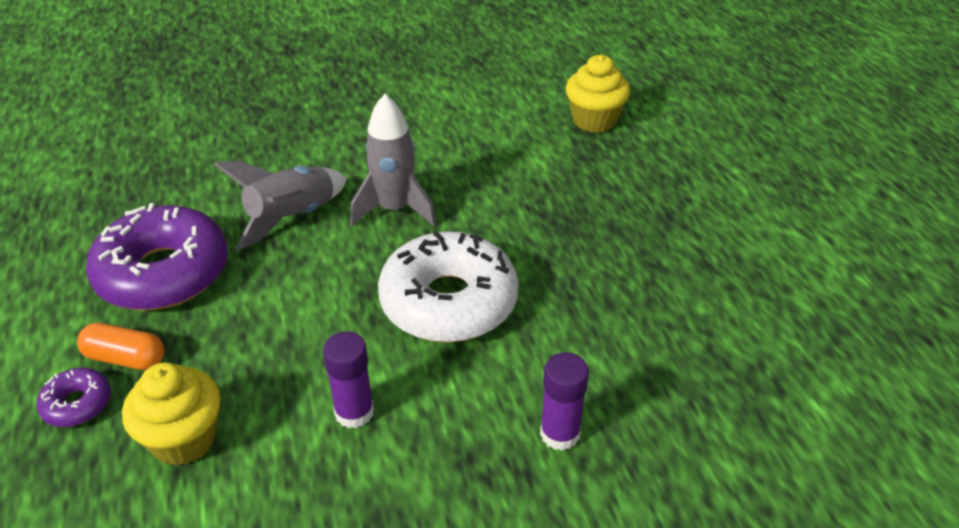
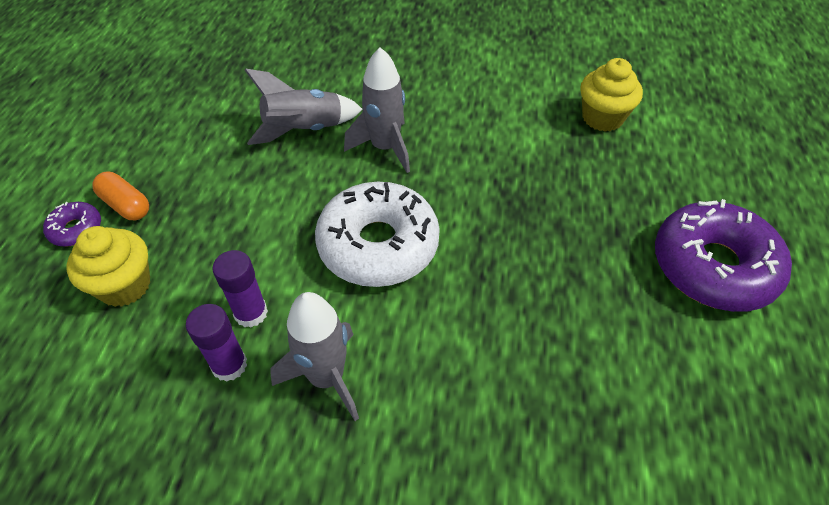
camera: 25 degrees right, 10 degrees up
(163, 273) = (189, 145): purple donut -> purple donut (713, 267)
(477, 440) = (326, 377): none -> grey rocket
(560, 433) = (396, 400): purple glue stick -> purple glue stick (229, 365)

